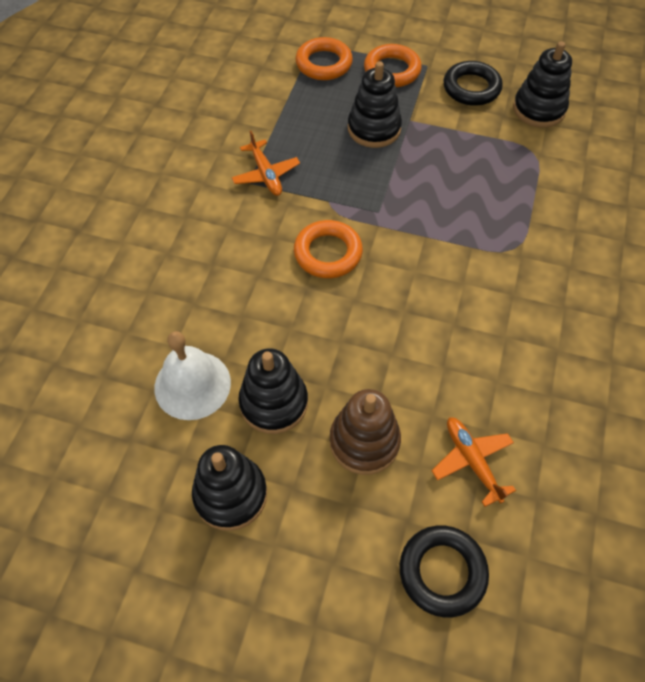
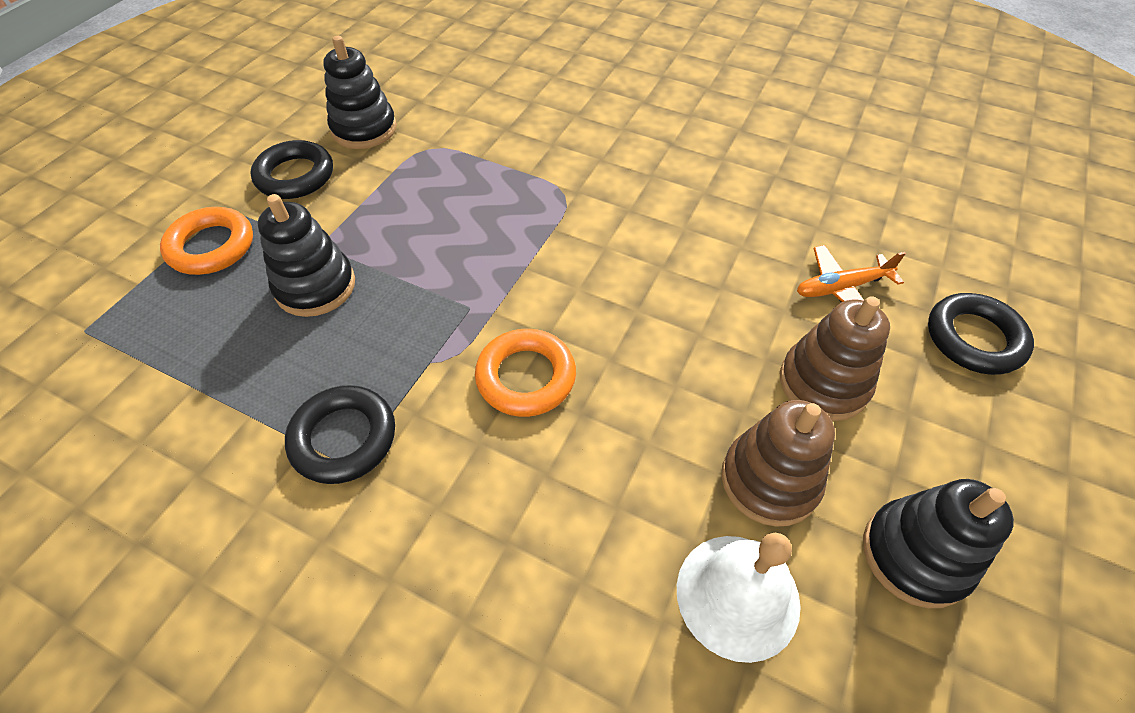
camera: 80 degrees left, 5 degrees down
(266, 174) = (344, 438): orange plane -> black ring
(274, 403) = (769, 480): black stacking toy -> brown stacking toy
(324, 64) = (141, 324): orange ring -> none

